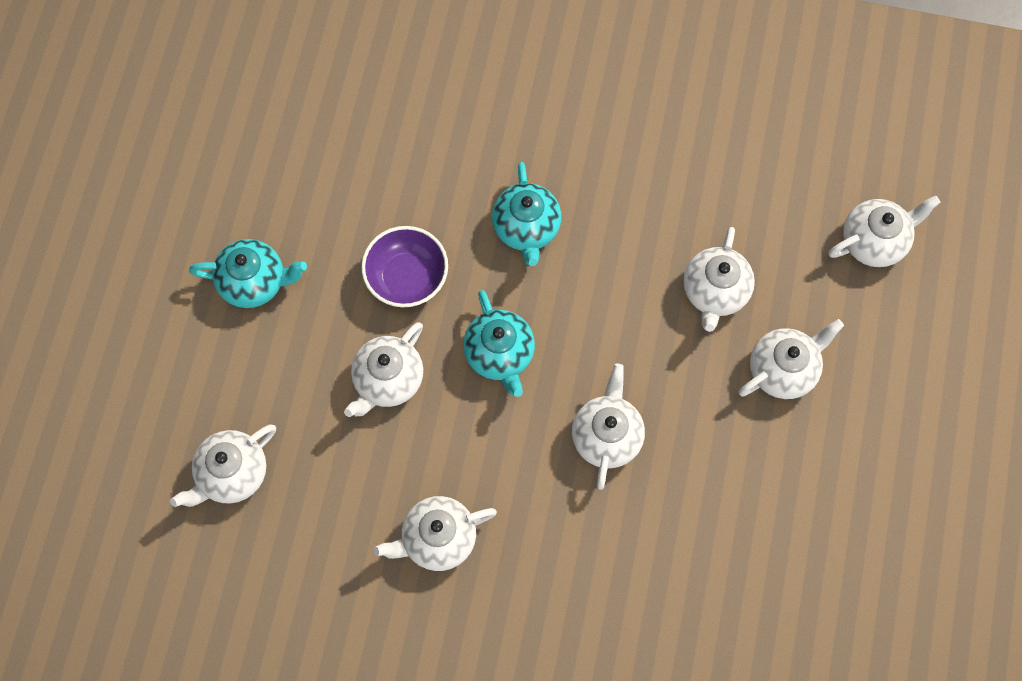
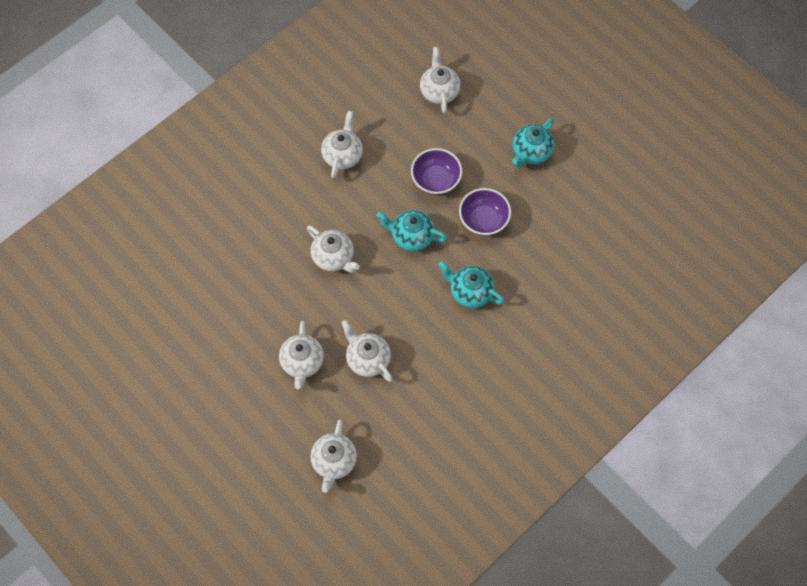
camera: 125 degrees right, 5 degrees down
(388, 380) = (436, 180): white teapot -> purple bowl

